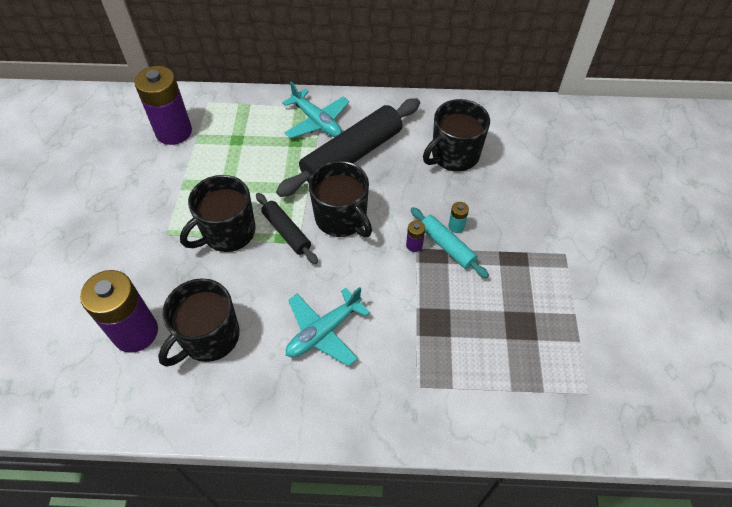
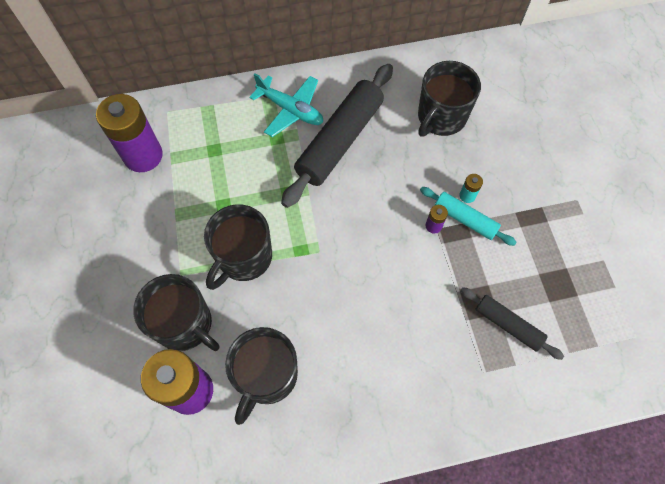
camera: 15 degrees left, 10 degrees up
(286, 232) = (303, 242): black rolling pin -> black rolling pin (508, 325)
(324, 332) = (377, 340): turquoise plane -> none
(341, 218) = (353, 214): black mug -> black mug (185, 324)

